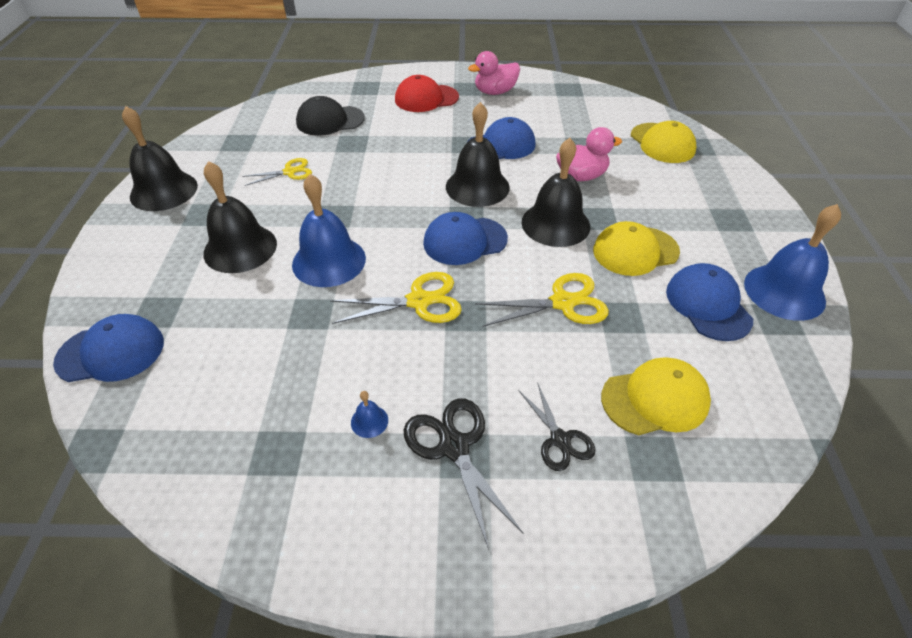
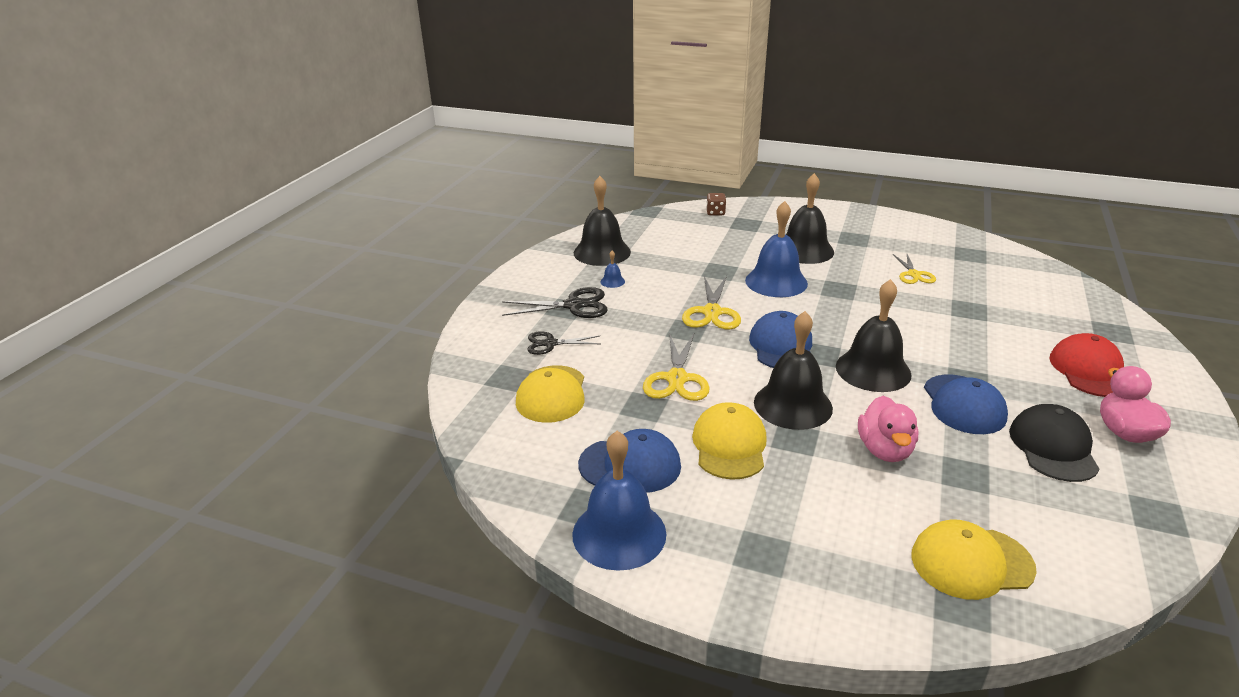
camera: 110 degrees right, 15 degrees down
(111, 352) = (715, 212): blue cap -> brown dice
(164, 191) = (890, 225): black bell -> black bell (602, 252)
(330, 121) = (1019, 301): black cap -> black cap (1053, 447)

